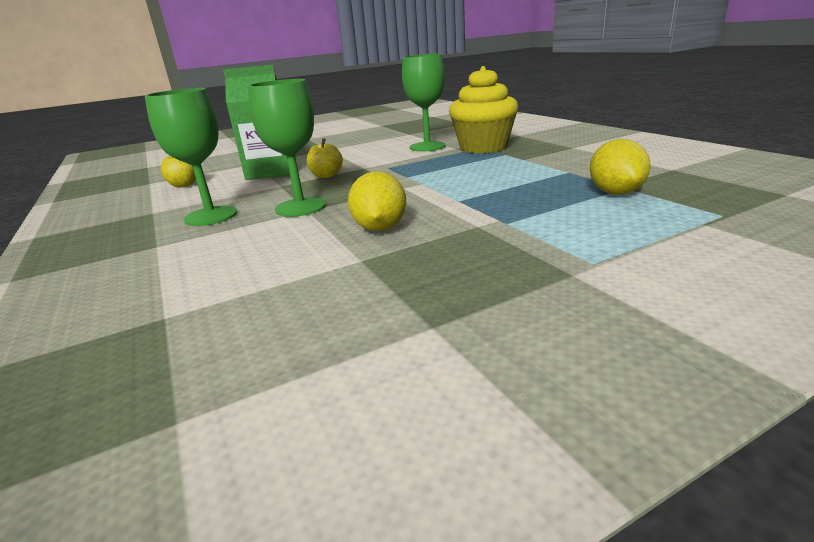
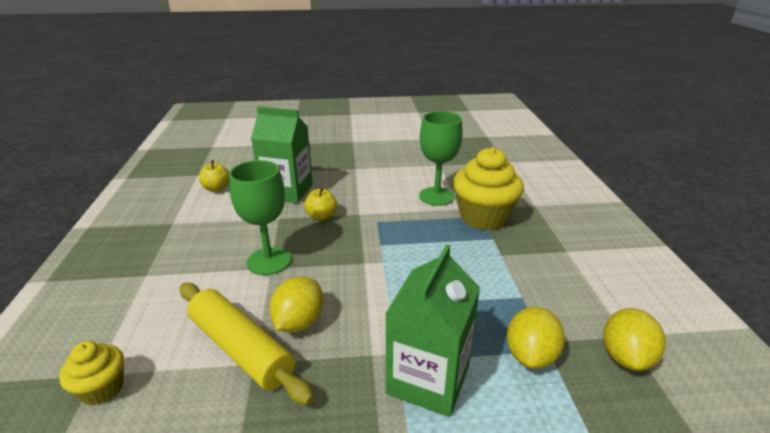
camera: 20 degrees right, 5 degrees up
(187, 322) = (102, 389): none -> yellow cupcake
(211, 216) = (203, 247): green goblet -> none
(335, 256) = (241, 349): none -> yellow rolling pin
(548, 223) = (428, 379): none -> green carton
(686, 176) = (626, 357): none -> yellow lemon

